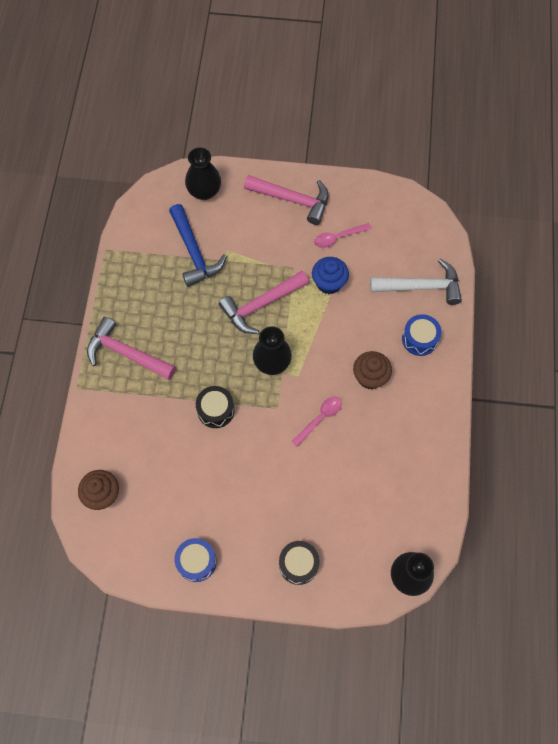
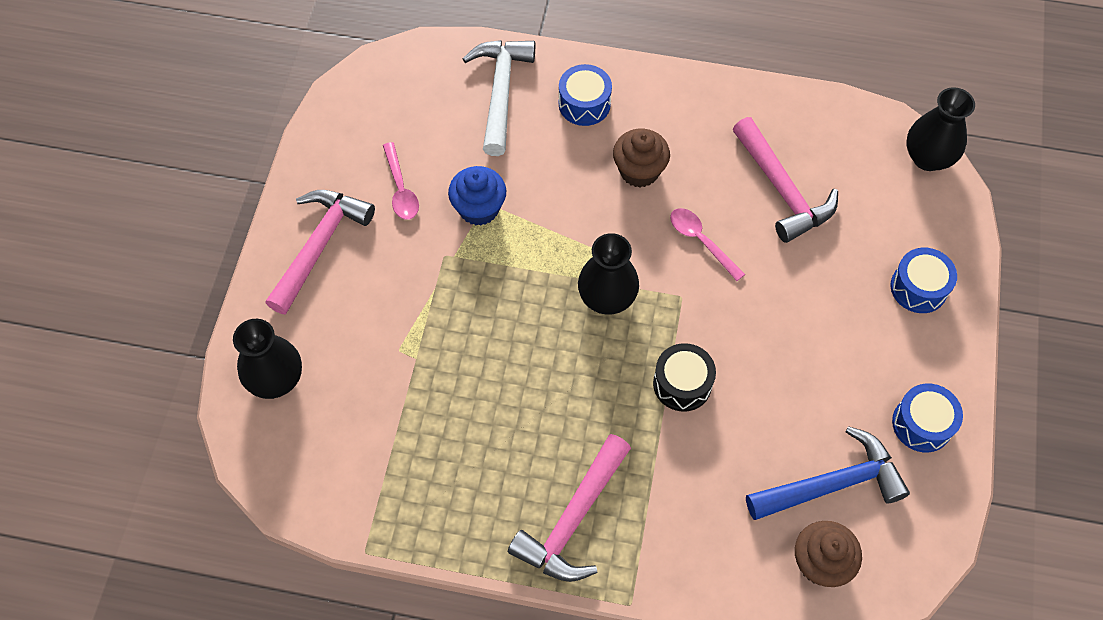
camera: 85 degrees left, 5 degrees down
(194, 252) = (394, 402): blue hammer -> blue hammer (832, 484)
(261, 305) = (506, 306): pink hammer -> pink hammer (782, 190)
(298, 564) = (918, 288): black drum -> blue drum

